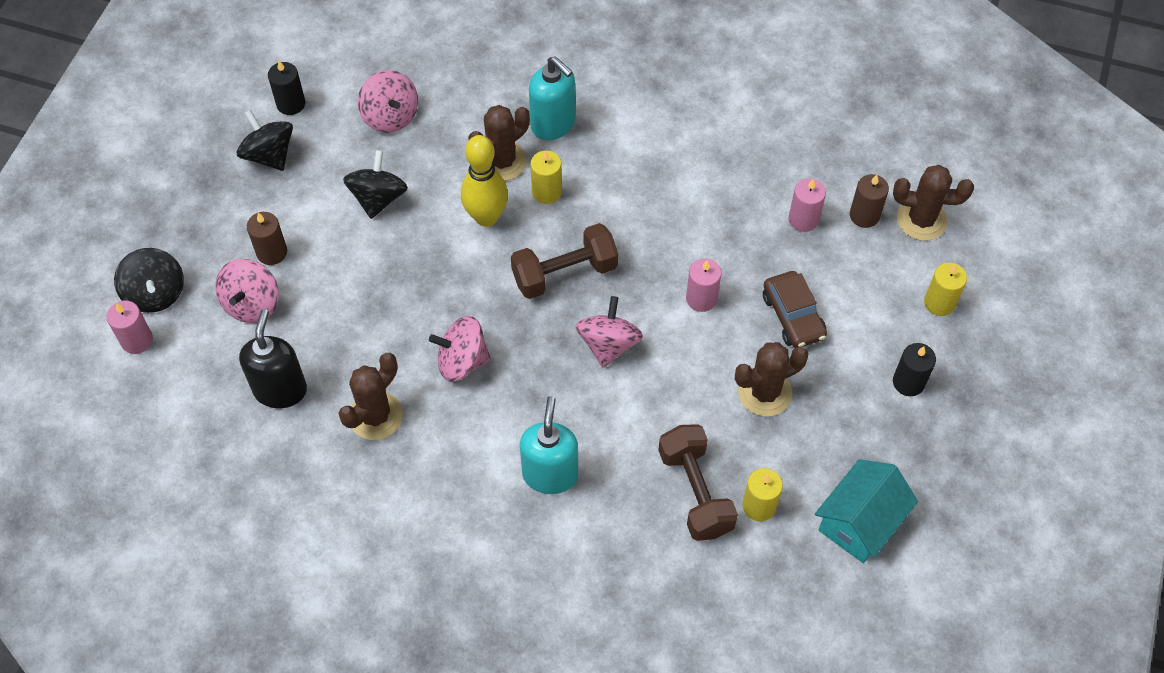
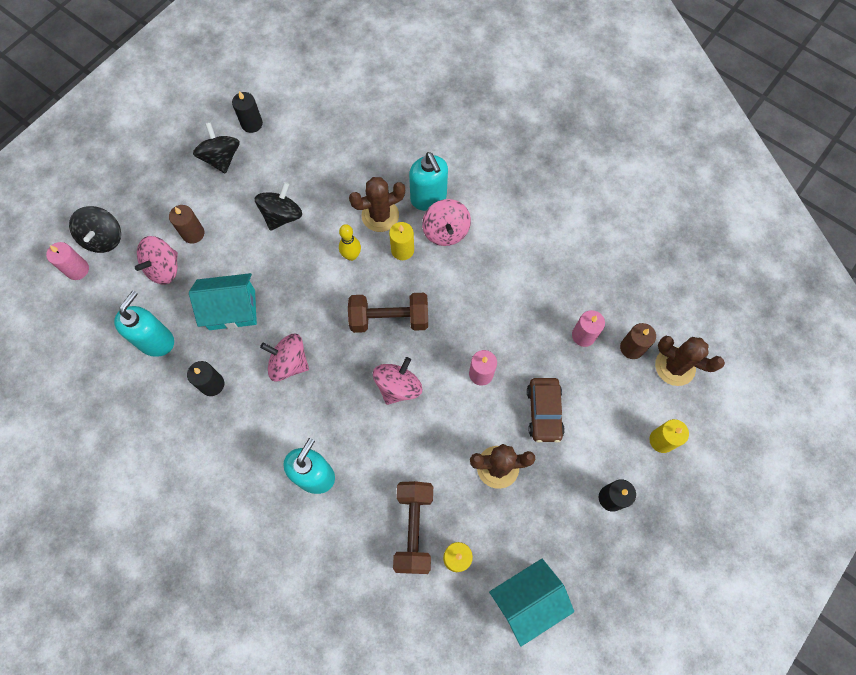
camera: 20 degrees right, 10 degrees up
(280, 390) = (156, 341): black soap dispenser -> turquoise soap dispenser
(362, 324) = (232, 310): none -> turquoise house
(375, 416) = (212, 384): brown cactus -> black candle
(390, 116) = (316, 155): pink spinning top -> pink spinning top (446, 231)
(486, 217) = (351, 255): yellow bowling pin -> yellow bowling pin, size x0.61

